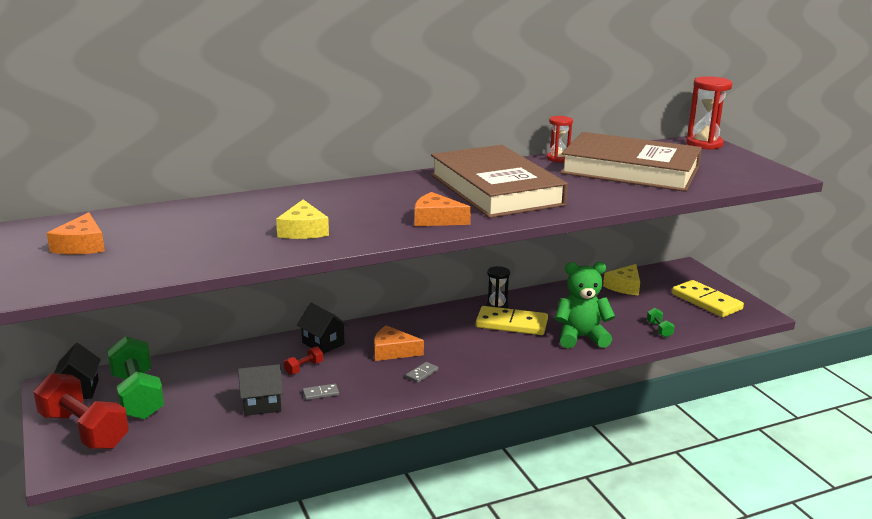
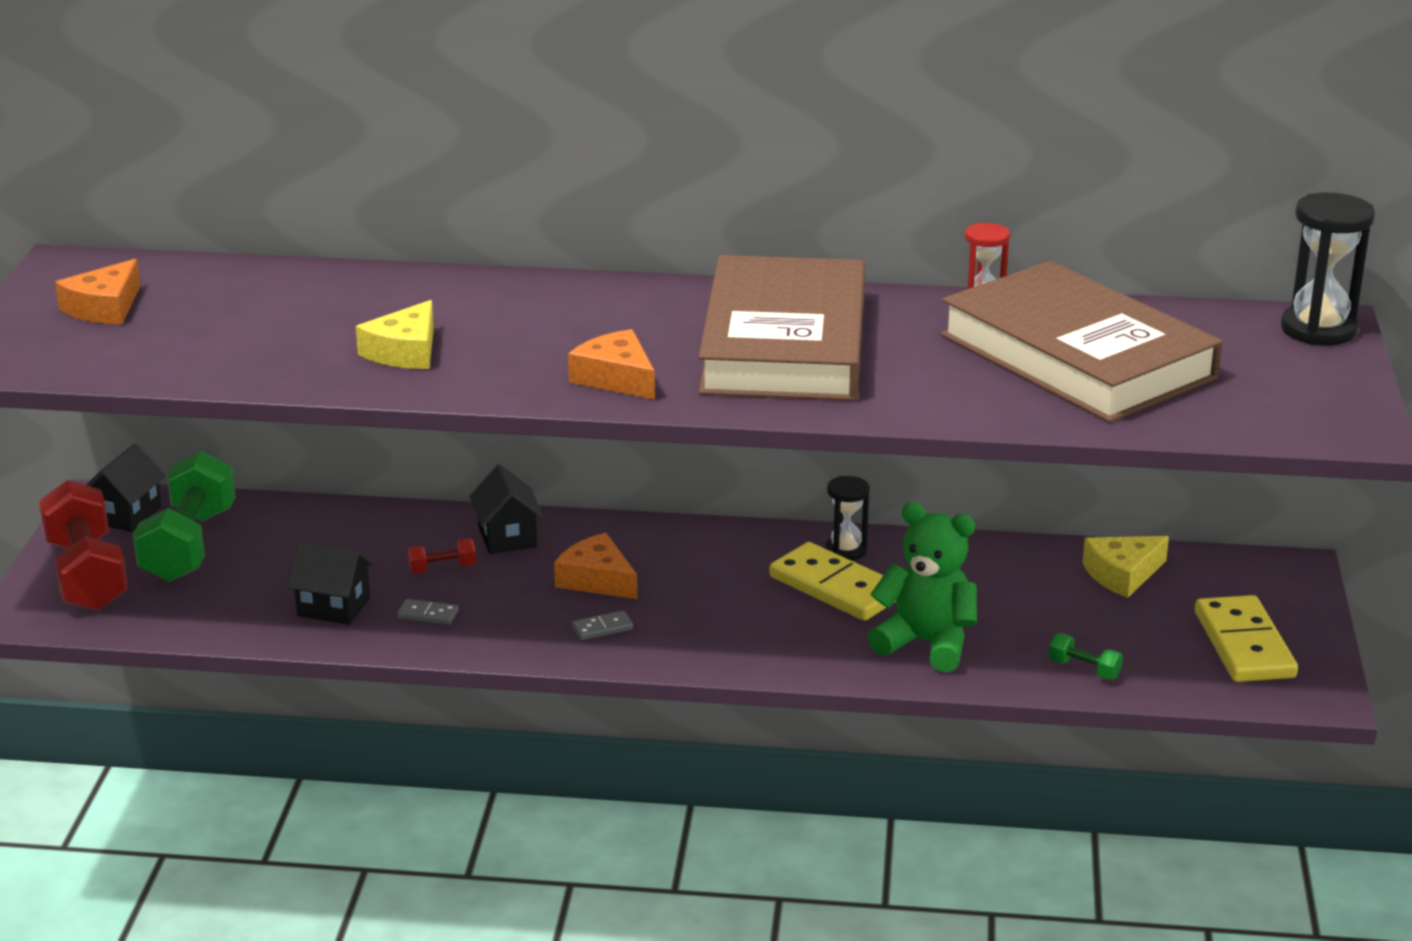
camera: 30 degrees right, 5 degrees up
(659, 329) = (1084, 670): green dumbbell -> green dumbbell turned 75 degrees counterclockwise
(704, 144) = (1318, 329): red hourglass -> black hourglass

